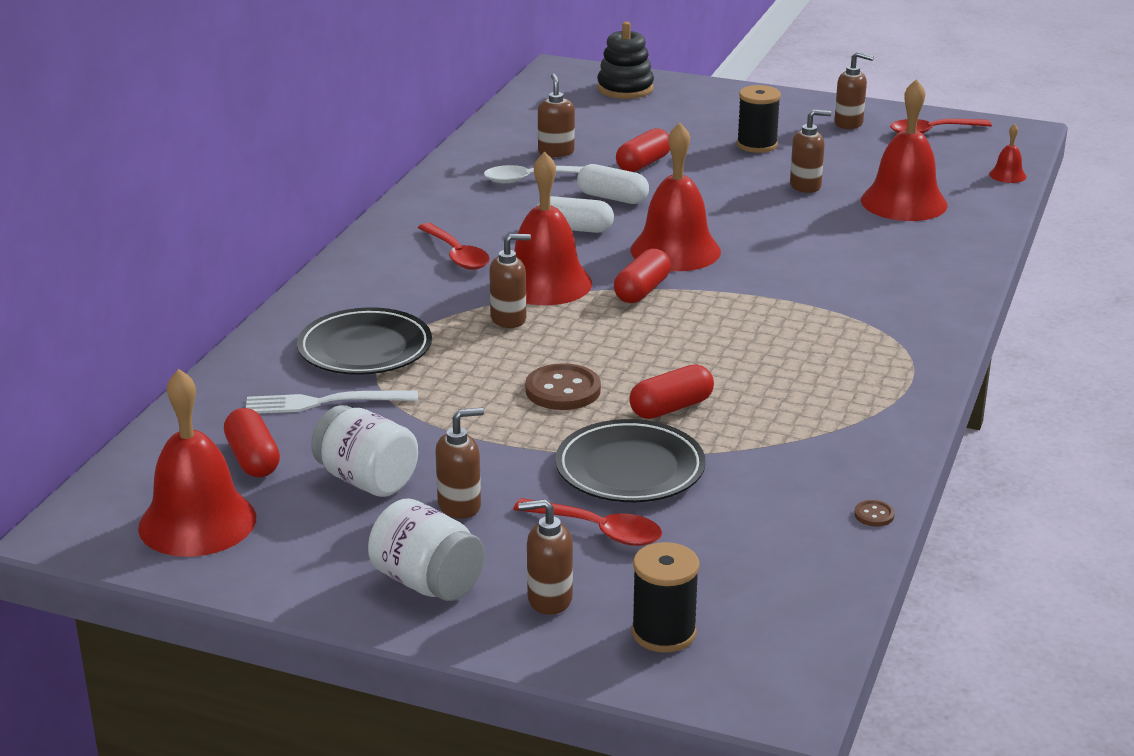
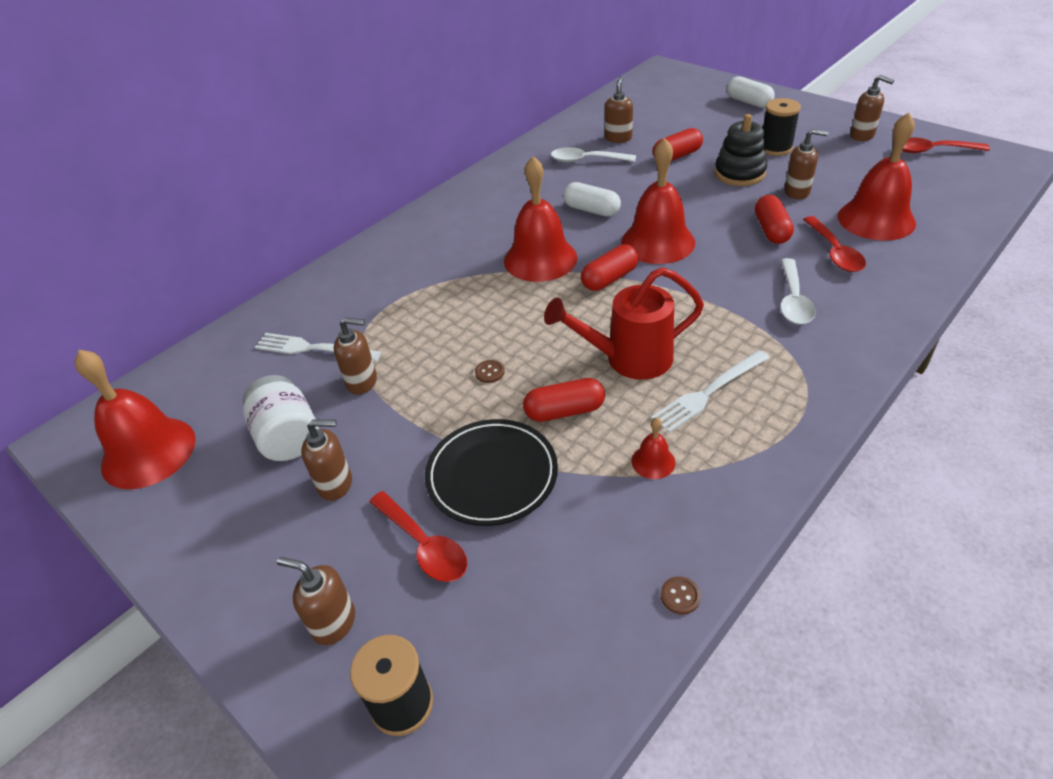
camera: 25 degrees right, 15 degrees up
(253, 459) = (228, 395): red capsule -> red capsule (771, 230)
(365, 349) = (374, 301): black plate -> none
(427, 582) = (255, 570): white jar -> none
(457, 255) = (493, 222): red spoon -> red spoon (834, 252)
(509, 319) = (492, 290): brown soap dispenser -> brown soap dispenser (362, 382)
(563, 390) = (489, 372): brown button -> brown button, size x0.47
(612, 198) = (636, 185): white capsule -> white capsule (748, 102)
(625, 88) = (699, 88): black stacking toy -> black stacking toy (739, 173)
(712, 356) = (629, 359): none -> red watering can
(812, 369) = (709, 392): none -> white fork
(855, 283) = (793, 300): none -> white spoon
(1007, 175) = (985, 202): red bell -> red bell (653, 461)

